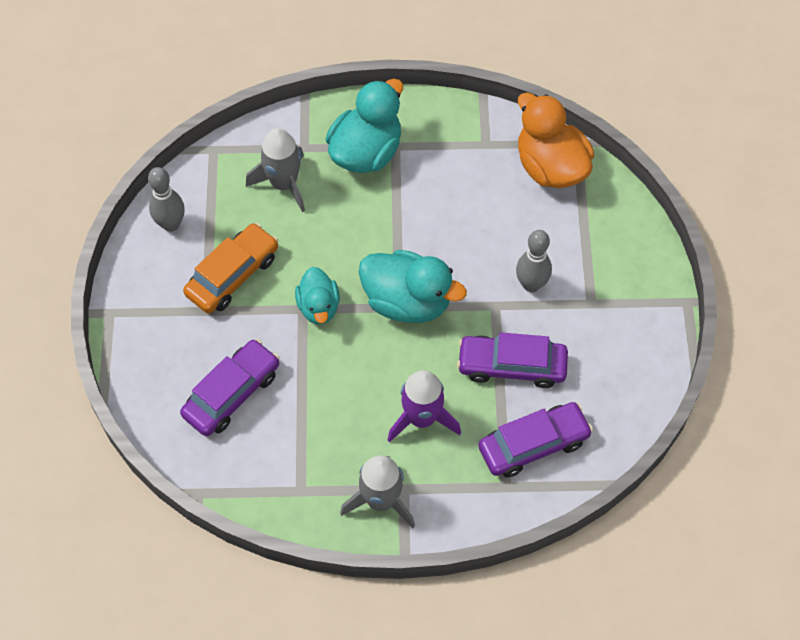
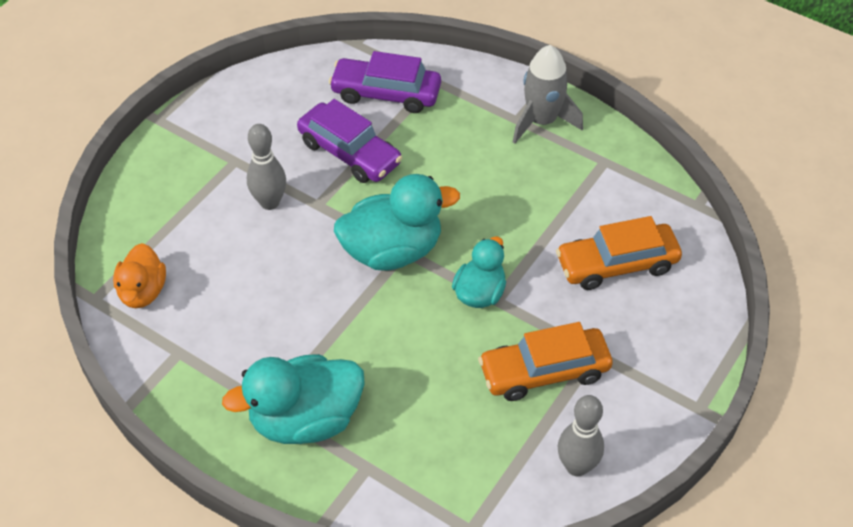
camera: 145 degrees left, 10 degrees down
(232, 394) = (616, 264): purple car -> orange car
(284, 184) = (421, 438): grey rocket -> none
(407, 301) = (392, 251): turquoise duck -> turquoise duck turned 105 degrees clockwise
(422, 418) = (460, 157): purple rocket -> none
(550, 167) = (143, 291): orange duck -> orange duck, size x0.61

